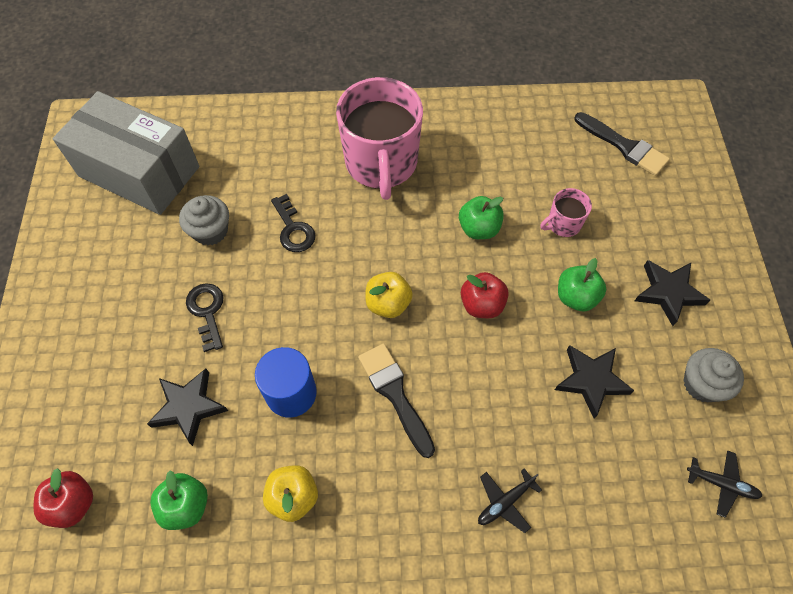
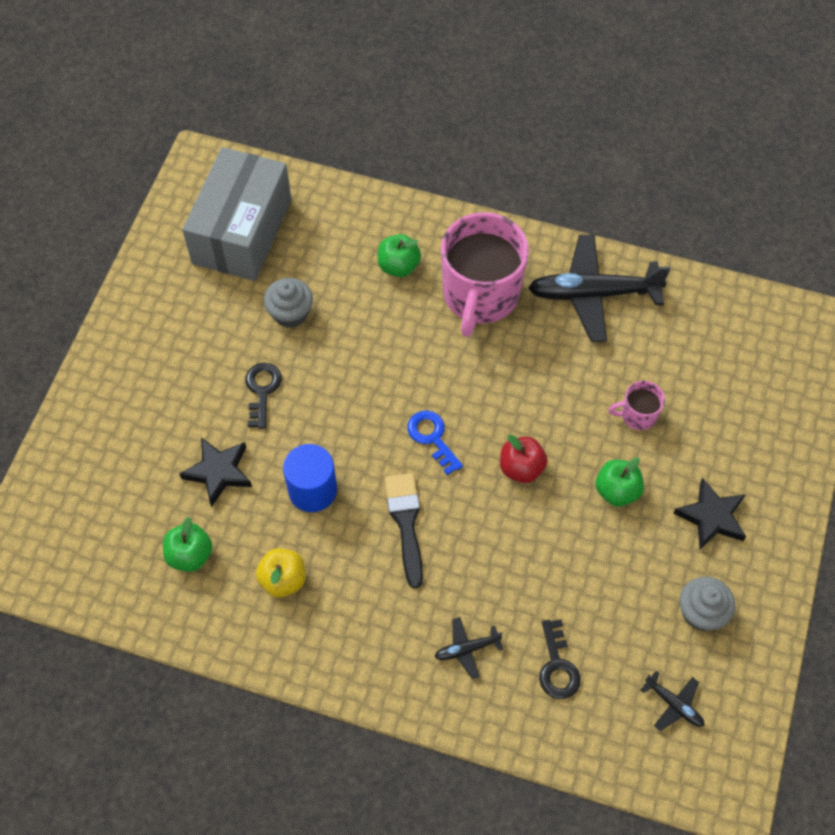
camera: 20 degrees right, 0 degrees up
(73, 504) = (98, 521): red apple -> none
(139, 171) = (242, 231): grey box -> grey box turned 60 degrees clockwise
(293, 229) = (369, 336): black key -> black key (557, 666)
(388, 304) = (432, 438): yellow apple -> blue key
(478, 134) = (592, 294): none -> black plane
(479, 228) = (550, 393): green apple -> green apple (398, 266)
(591, 380) = (595, 573): black star -> none
(624, 146) = (740, 354): black brush -> none

